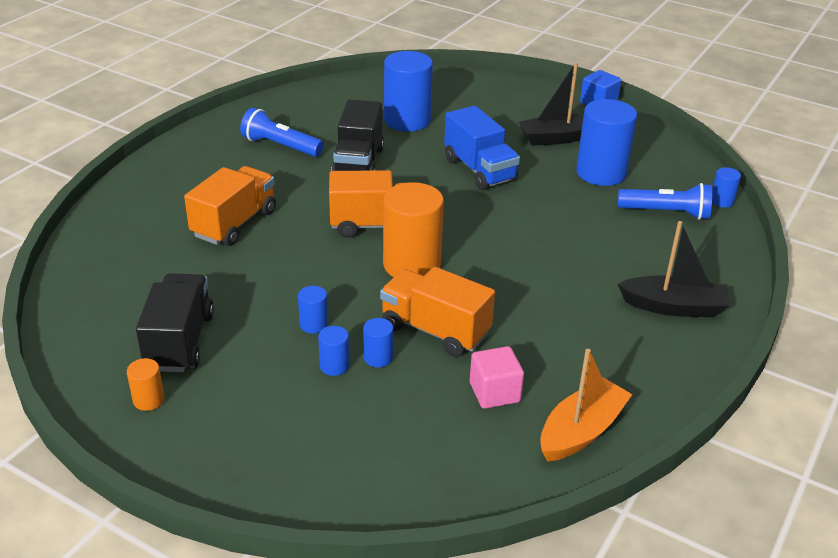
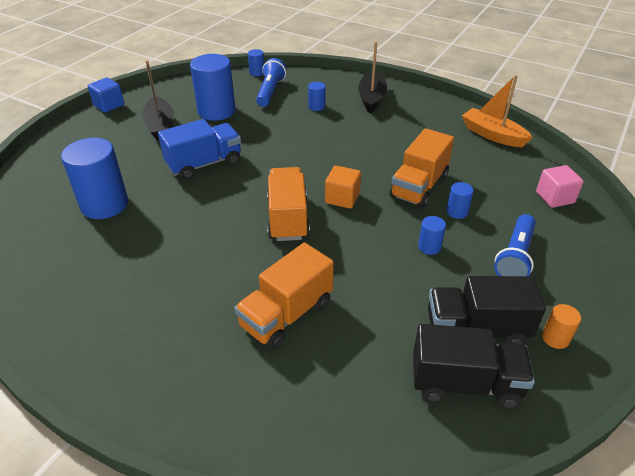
camera: 90 degrees left, 5 degrees up
(234, 223) = (286, 314): orange truck -> orange truck turned 75 degrees counterclockwise
(280, 146) = (133, 294): blue flashlight -> blue flashlight (515, 257)
(334, 366) = (473, 233): blue cylinder -> blue cylinder (316, 107)
(358, 163) = (181, 233): black truck -> black truck (465, 383)
(411, 265) = (342, 198): orange cylinder -> orange cube
(494, 392) = (472, 163): pink cube -> pink cube (554, 197)

